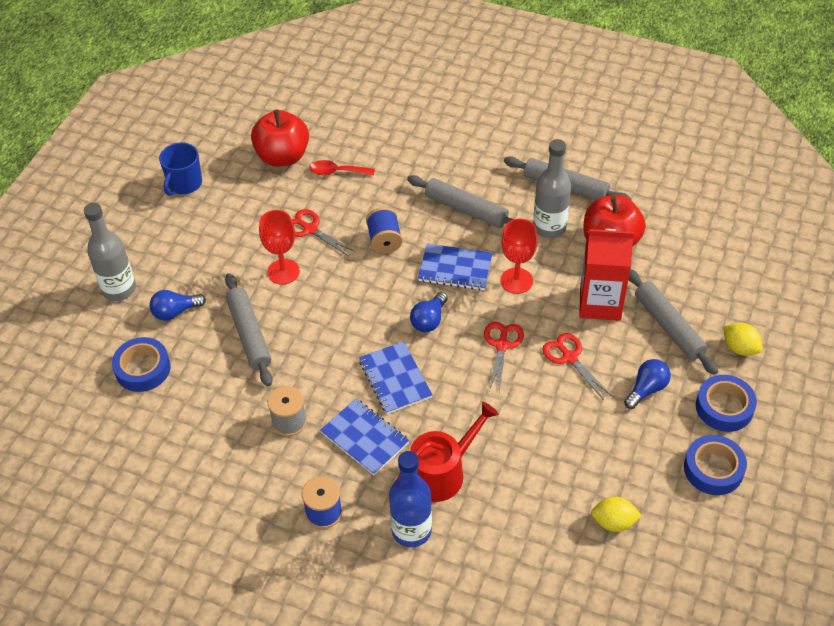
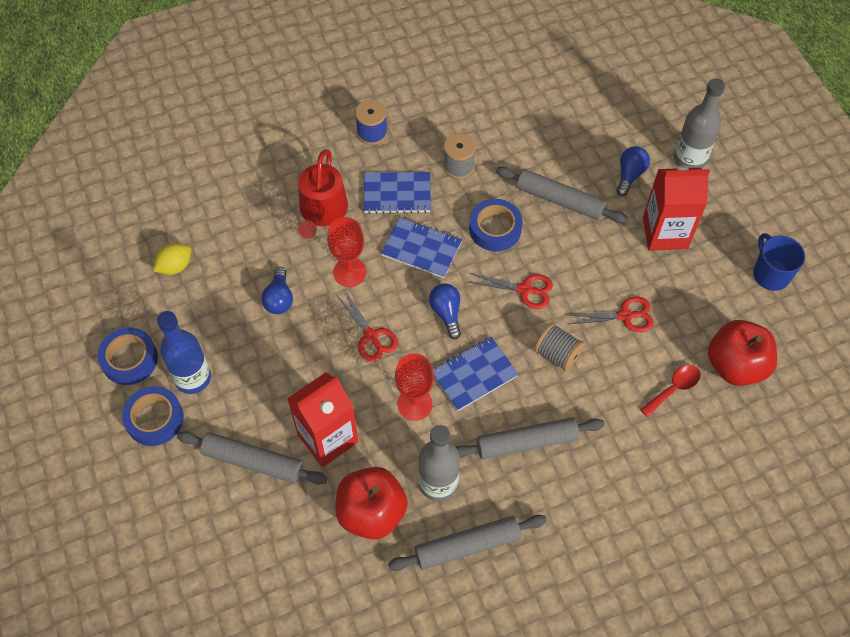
camera: 135 degrees right, 10 degrees up
(143, 369) = (596, 124): blue tape -> blue tape (495, 229)
(210, 256) = (665, 233): none -> red carton
(283, 272) = (598, 264): red goblet -> red goblet (349, 272)
(384, 240) = (557, 354): blue spool -> grey spool
(411, 530) = (305, 163): blue bottle -> blue bottle (193, 378)
(569, 357) = (310, 367): red scissors -> red scissors (525, 290)
(646, 389) = (228, 387): blue light bulb -> blue light bulb (279, 299)
(740, 348) = (178, 488): yellow lemon -> none

